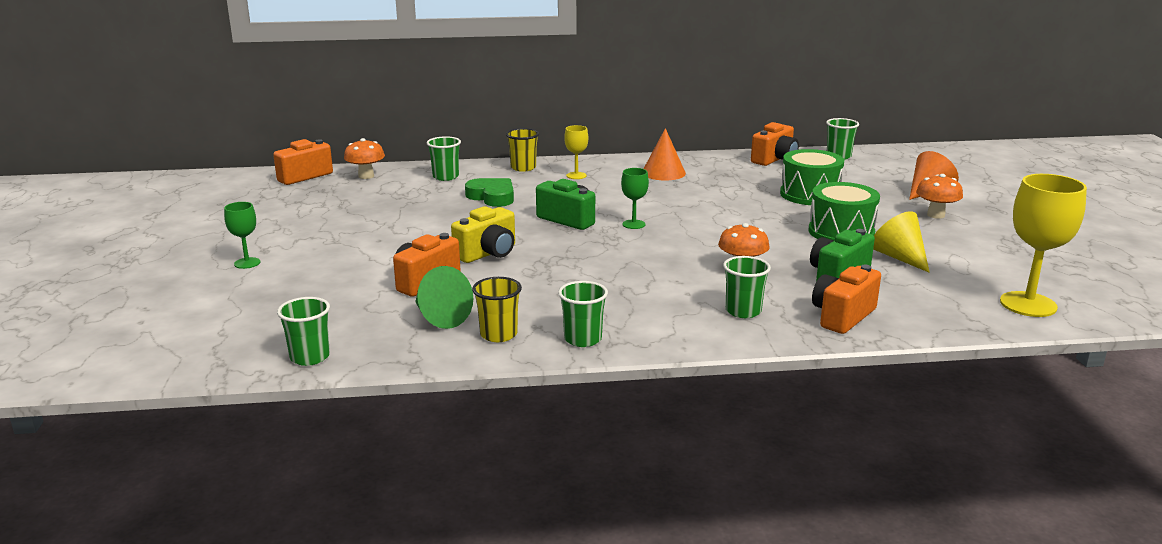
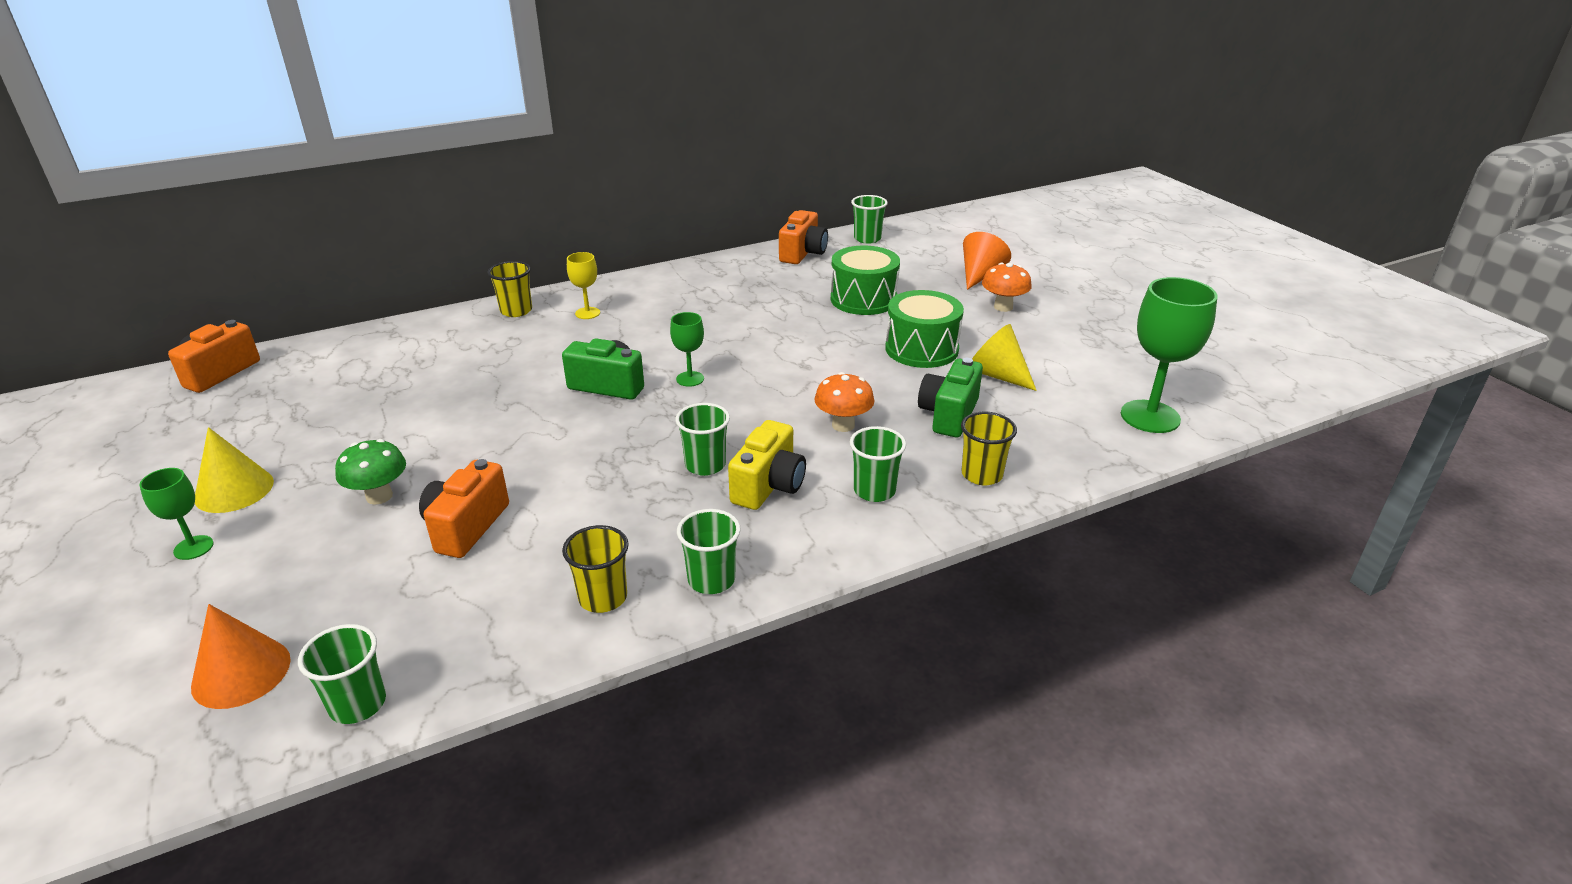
camera: 20 degrees left, 10 degrees up
(285, 238) = (234, 490): none -> yellow cone
(366, 176) = (310, 358): orange mushroom -> none
(375, 256) = (379, 496): none -> green mushroom
(439, 317) = (513, 586): green cone -> none
(445, 177) = (421, 342): green cup -> green cup (705, 465)
(488, 253) = (531, 461): yellow camera -> yellow camera (768, 486)
(492, 197) = (496, 365): green heart -> none
(663, 173) = (689, 292): orange cone -> orange cone (241, 672)
(842, 316) = (981, 475): orange camera -> yellow cup
(1028, 304) = (1150, 417): yellow goblet -> green goblet

